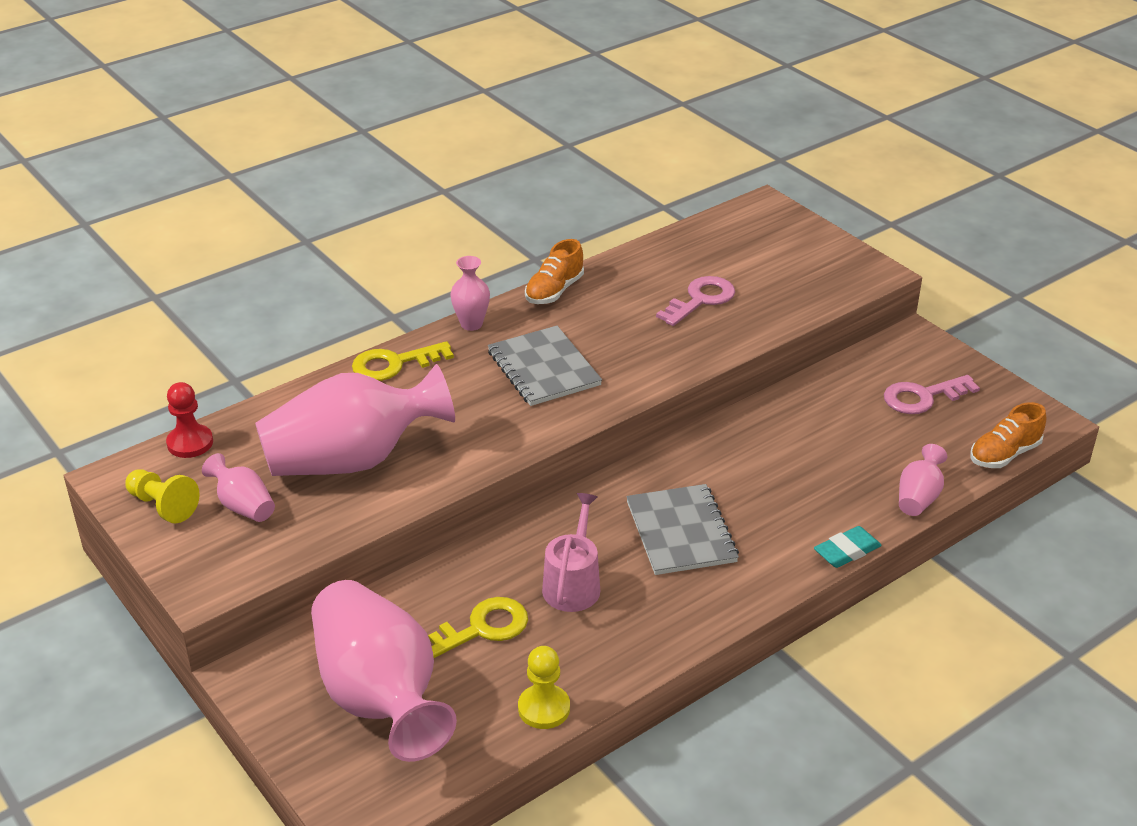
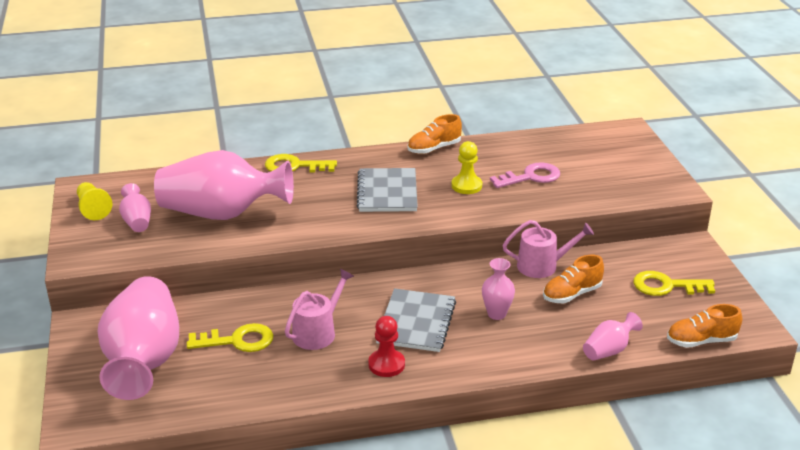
camera: 25 degrees right, 5 degrees down
(190, 443) = (137, 179): red pawn -> red pawn (386, 364)
(471, 324) = (363, 155): pink vase -> pink vase (496, 314)
(544, 708) = (237, 400): yellow pawn -> yellow pawn (466, 186)
(771, 412) = (542, 266): none -> pink watering can
(829, 439) = (572, 294): none -> orange shoe
(847, 551) = (525, 369): turquoise eraser -> none
(922, 397) = (666, 286): pink key -> yellow key

